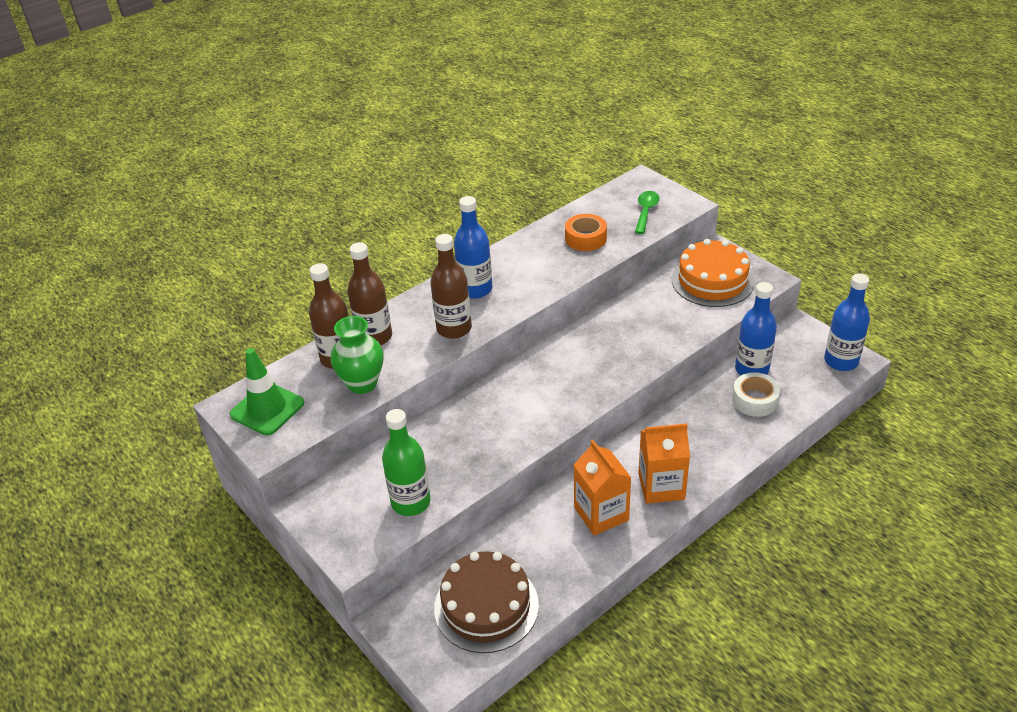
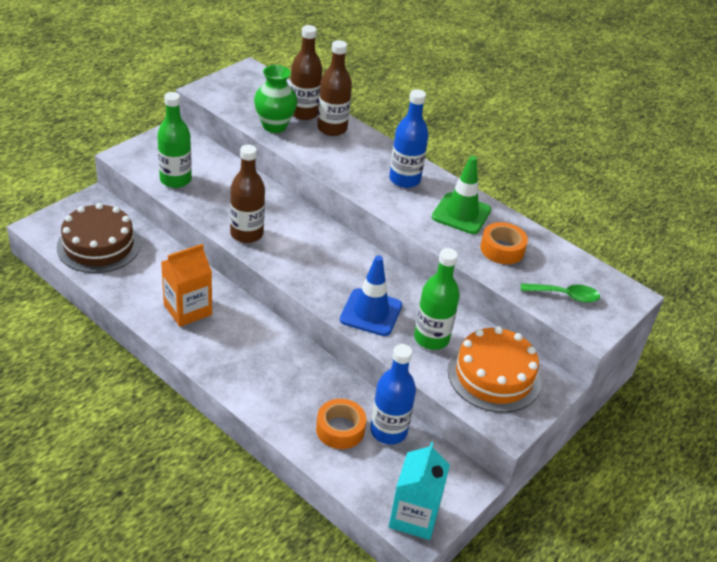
camera: 75 degrees right, 0 degrees up
(267, 409) = (245, 86): green traffic cone -> green traffic cone (461, 213)
(454, 329) = (347, 169): brown bottle -> brown bottle (246, 234)
(639, 348) = (371, 312): none -> blue traffic cone
(661, 486) = (219, 350): orange carton -> none
(671, 312) = (431, 338): none -> green bottle
(754, 400) = (340, 429): white tape -> orange tape
(841, 361) = (414, 516): blue bottle -> turquoise carton

